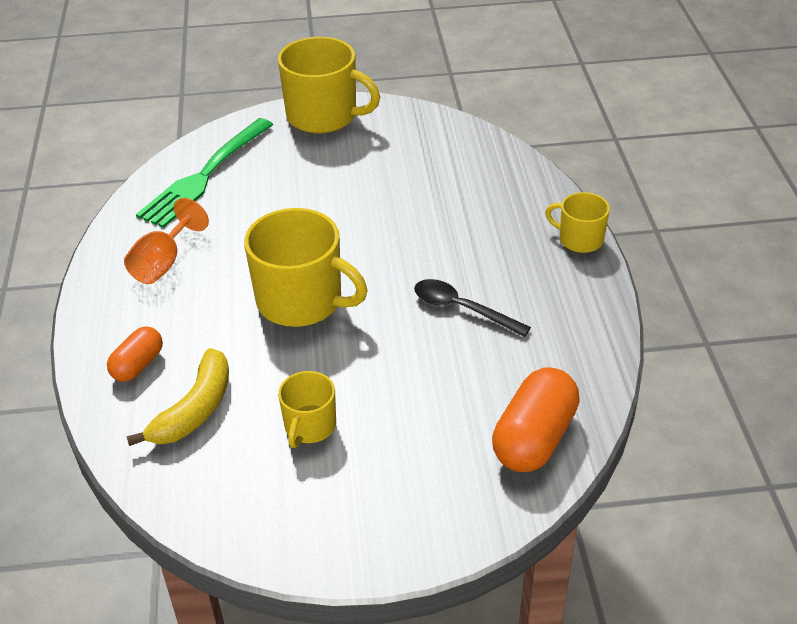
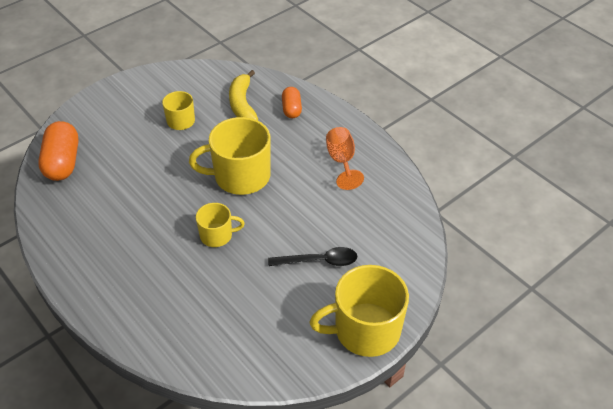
camera: 145 degrees right, 5 degrees up
(205, 175) = (389, 230): green fork -> none
(462, 309) = (142, 214): black spoon -> black spoon (319, 261)
(579, 239) = (89, 303): yellow mug -> yellow mug (217, 235)

